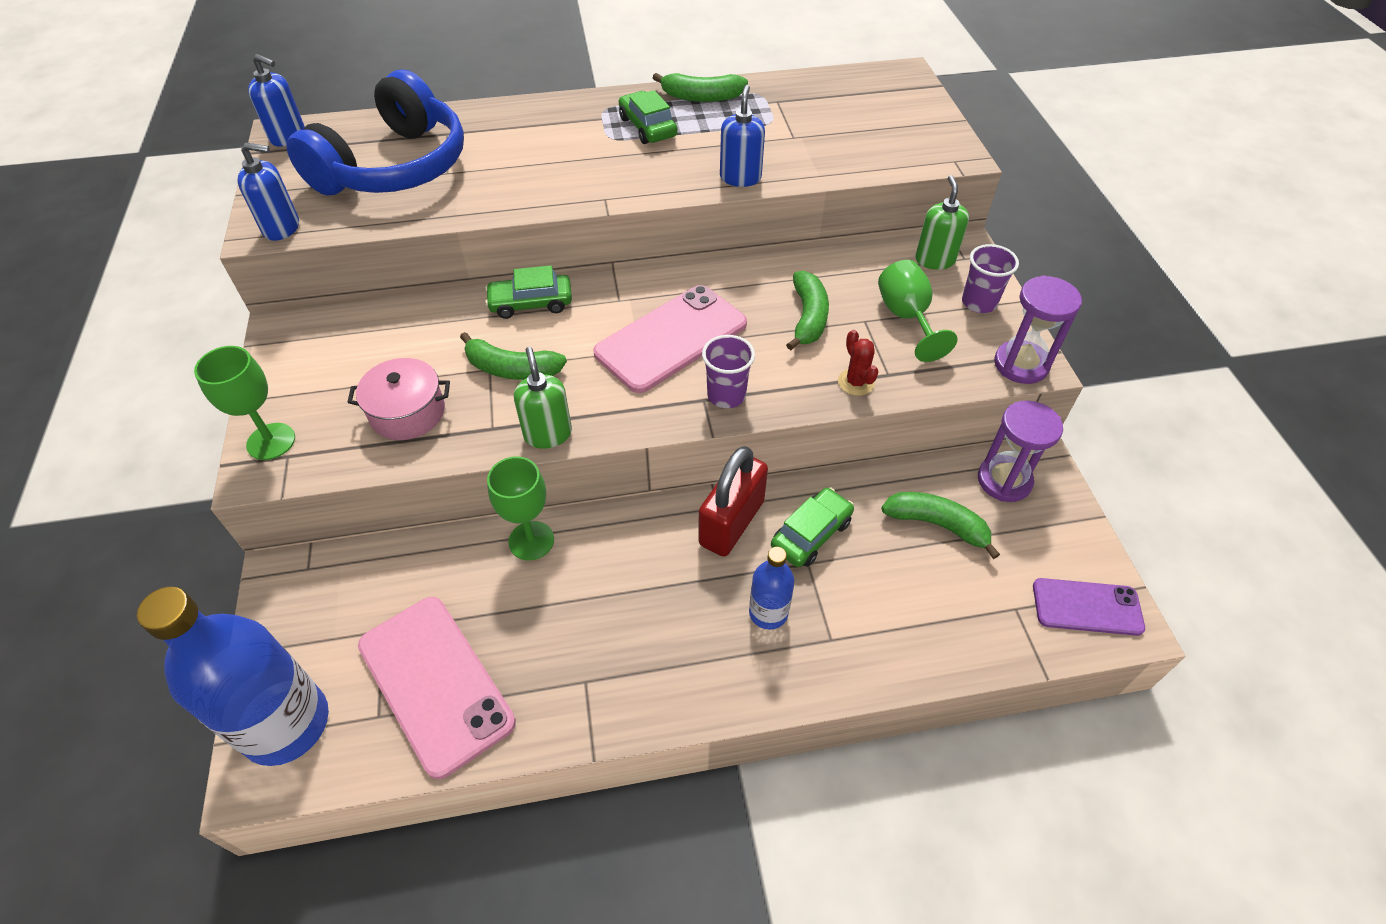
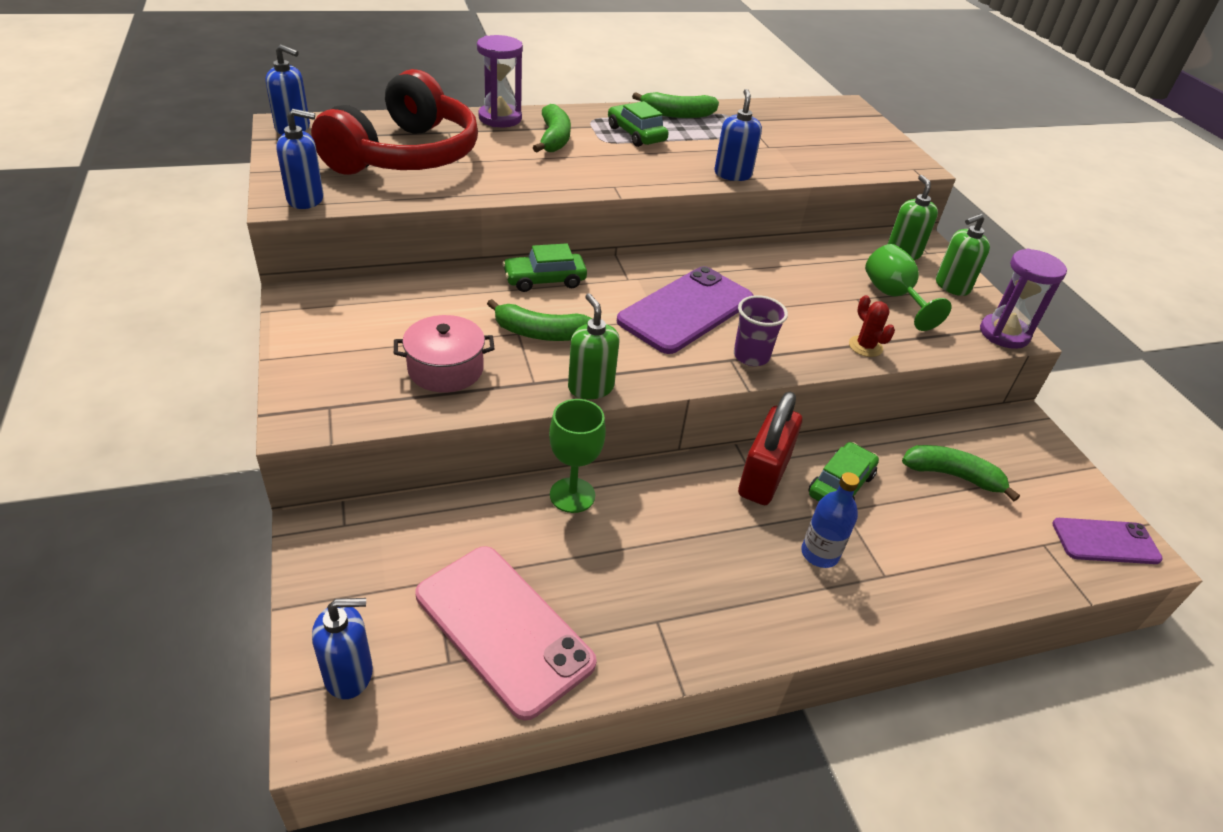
camera: 10 degrees left, 10 degrees down
(271, 441) = (309, 394): green goblet -> none
(286, 724) = (349, 674): blue bottle -> blue soap dispenser
(395, 167) = (406, 155): blue headphones -> red headphones
(671, 338) = (686, 310): pink phone -> purple phone
(808, 318) = (806, 295): green banana -> green banana (554, 139)
(979, 302) = (951, 286): purple cup -> green soap dispenser
(1004, 480) = (1000, 439): purple hourglass -> purple hourglass (500, 118)

